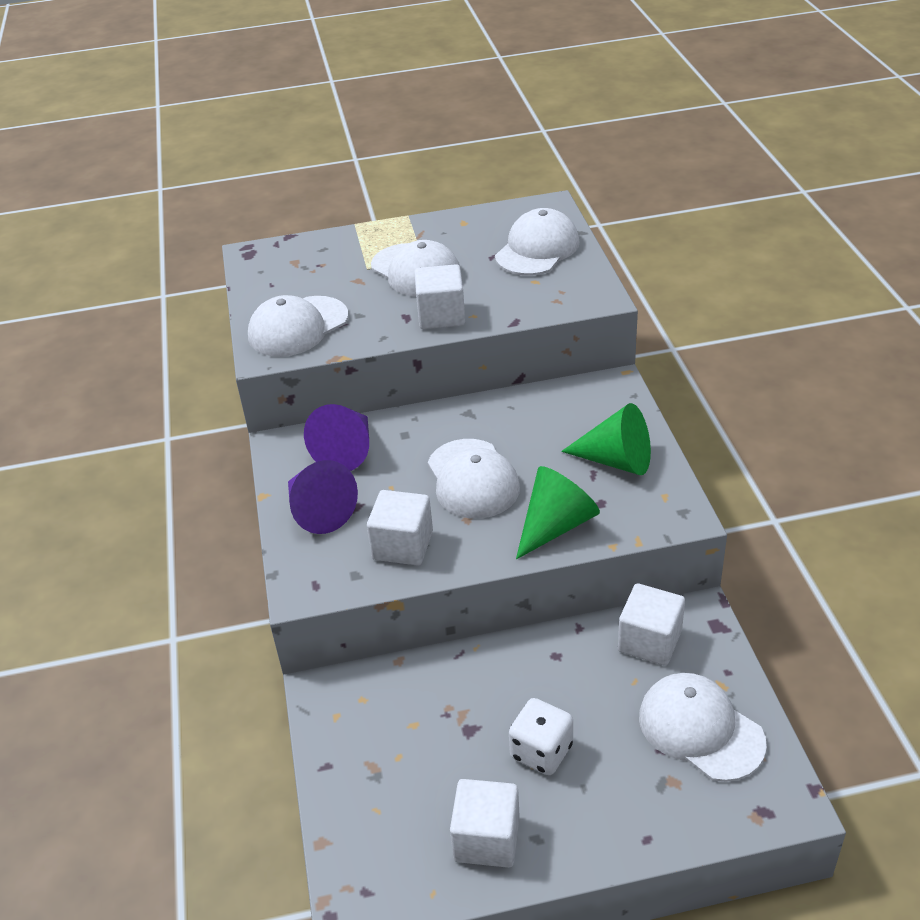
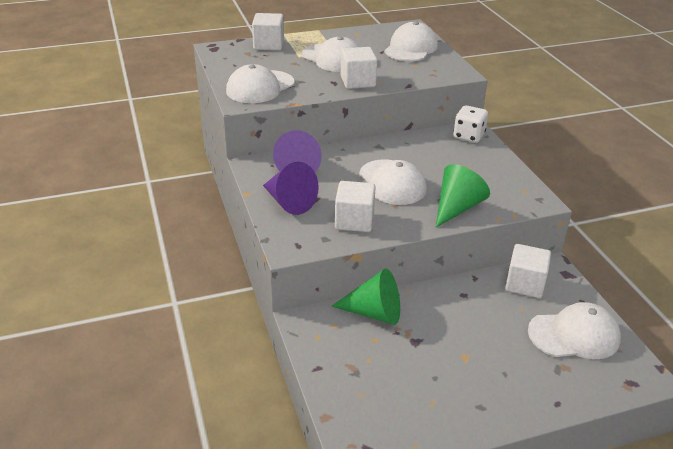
camera: 10 degrees left, 5 degrees down
(486, 839) = (445, 408): white cube -> white cube (268, 45)
(541, 751) = (469, 352): white dice -> white dice (468, 136)
(616, 460) = (486, 171): green cone -> green cone (374, 313)
(700, 729) = (574, 335): white cap -> white cap turned 135 degrees clockwise

